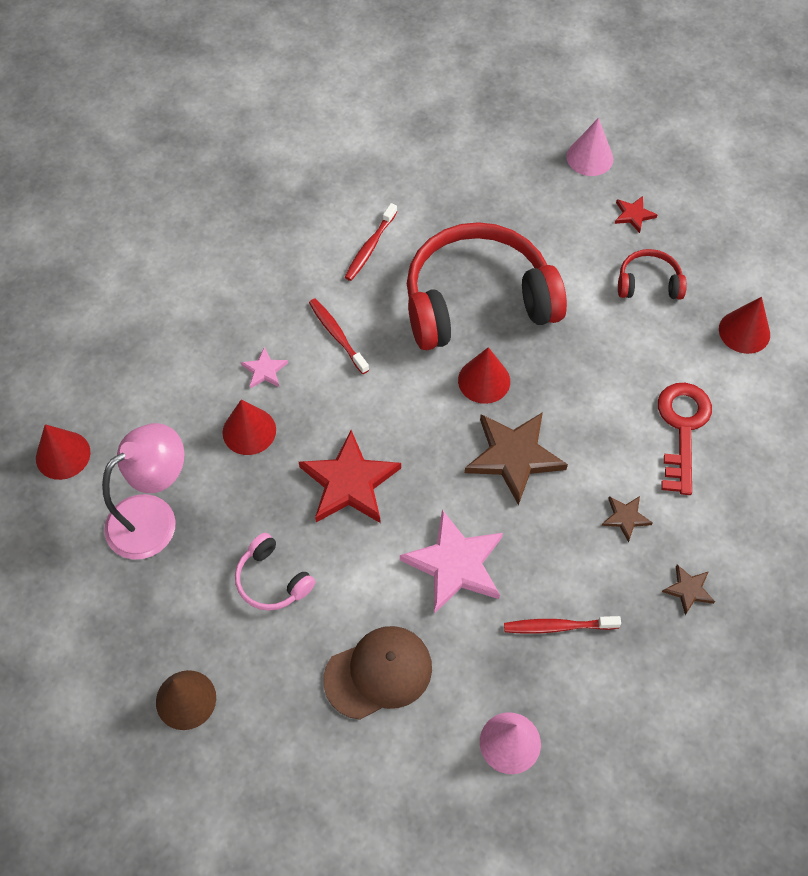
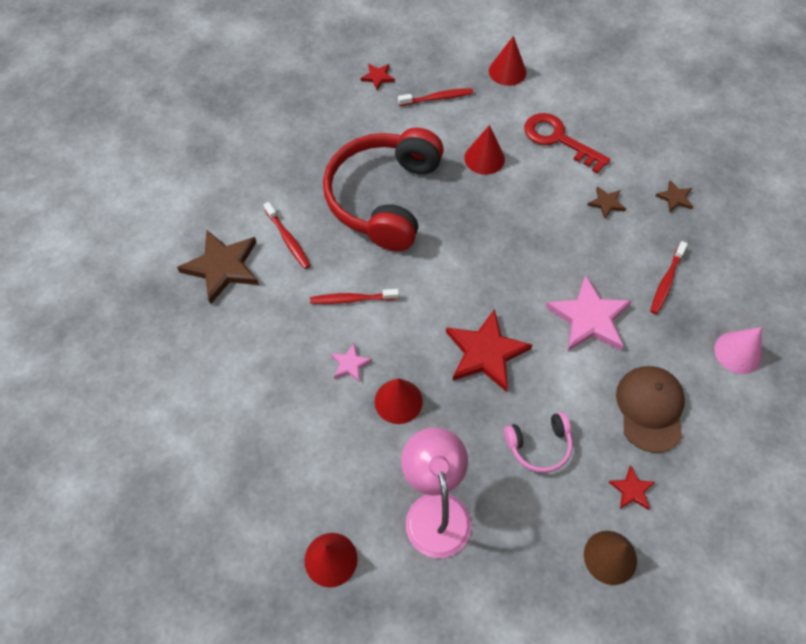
camera: 60 degrees left, 0 degrees up
(271, 692) = (632, 490): none -> red star
(484, 380) = (452, 227): red cone -> red cone (484, 158)
(514, 456) = (524, 241): brown star -> brown star (222, 267)
(589, 157) = (312, 75): pink cone -> none
(648, 283) = (437, 98): red headphones -> red toothbrush

